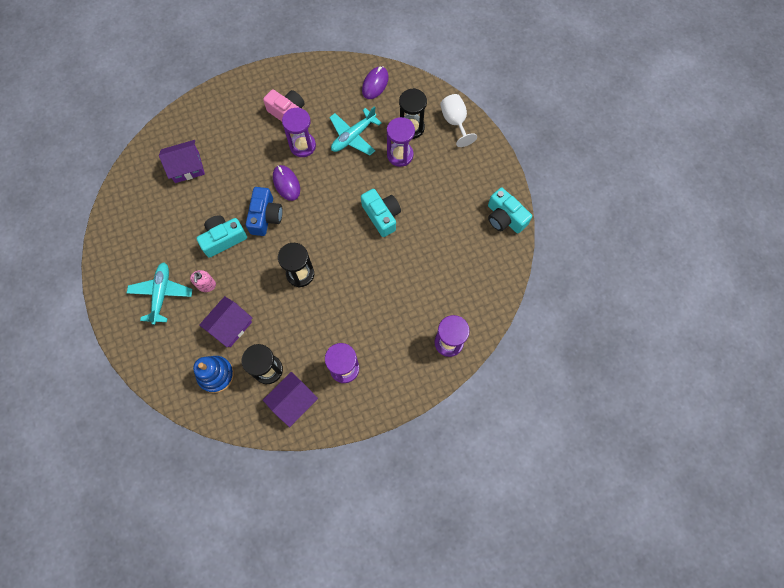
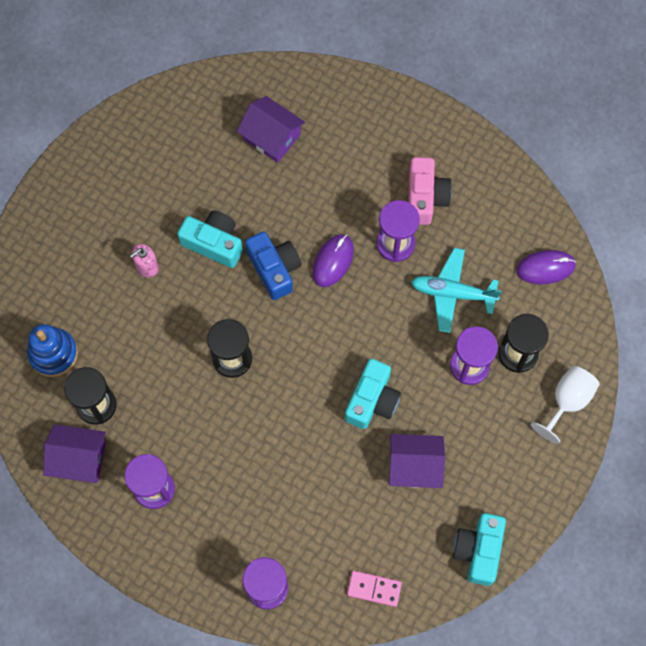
camera: 55 degrees right, 0 degrees up
(161, 294) = (103, 227): turquoise plane -> none
(230, 326) = (118, 327): purple house -> purple house (414, 466)
(265, 216) = (274, 269): blue camera -> blue camera turned 90 degrees counterclockwise
(489, 285) = (374, 589): none -> pink domino

